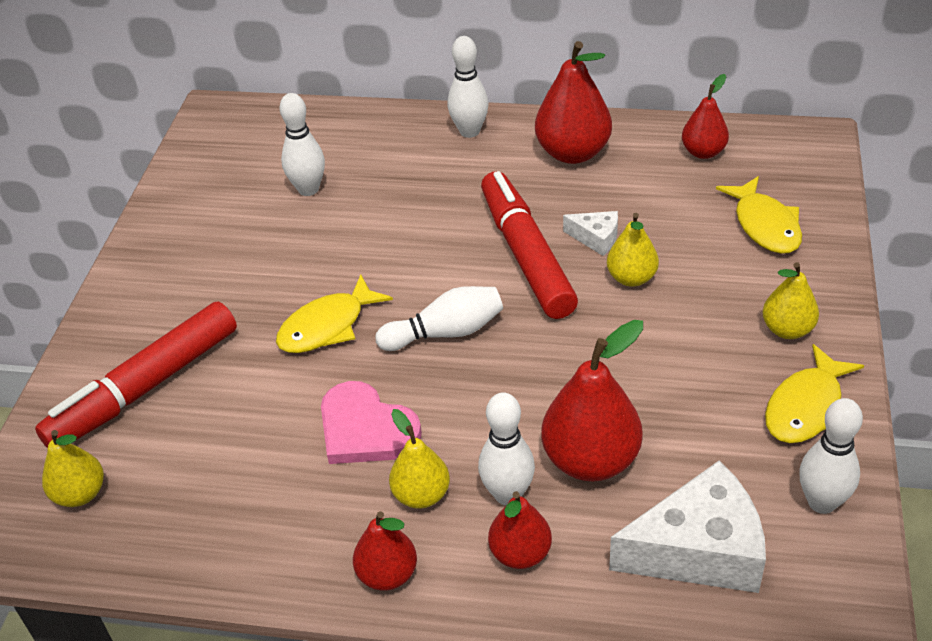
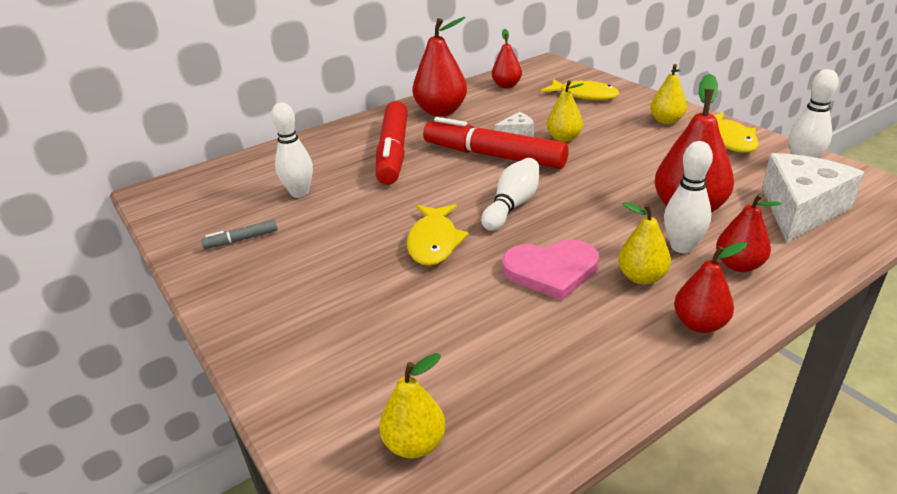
camera: 45 degrees left, 10 degrees down
(145, 388) = (355, 348): red marker -> red marker (393, 152)
(207, 217) = (241, 239): none -> grey marker
(469, 131) = (364, 128): white bowling pin -> none

